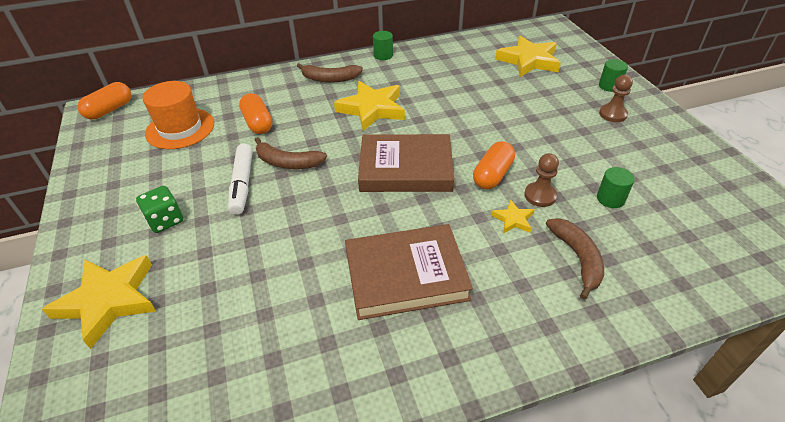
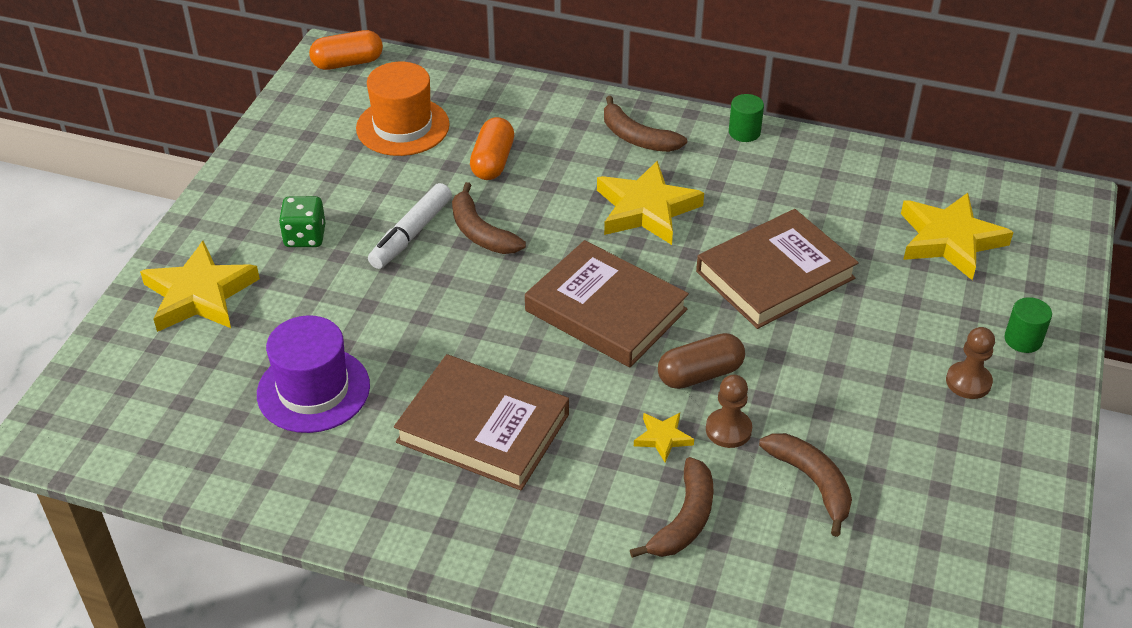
camera: 35 degrees right, 0 degrees up
(262, 319) = (313, 390): none -> purple hat
(472, 110) = (775, 275): none -> brown book
(492, 175) = (700, 374): orange capsule -> brown capsule
(610, 199) = (812, 482): green cylinder -> brown banana

